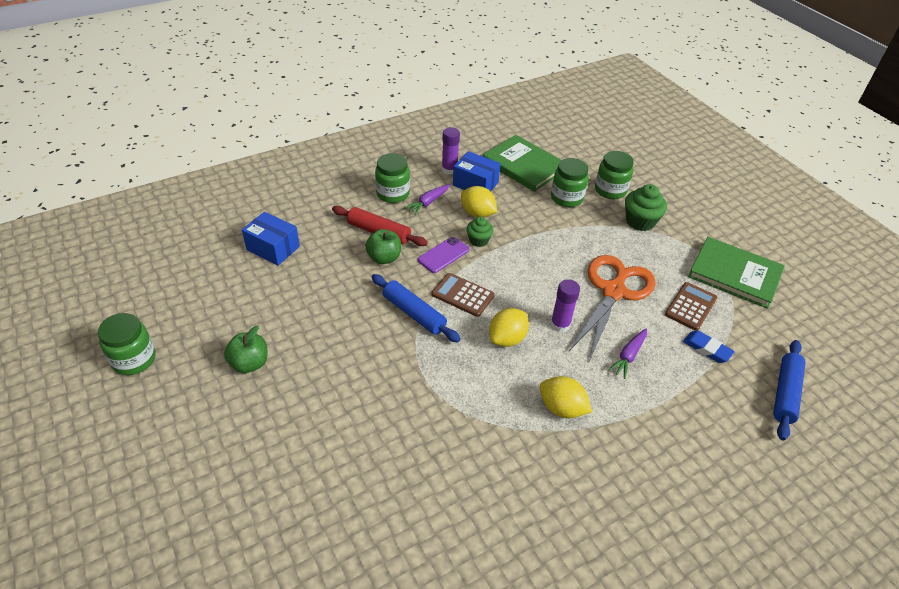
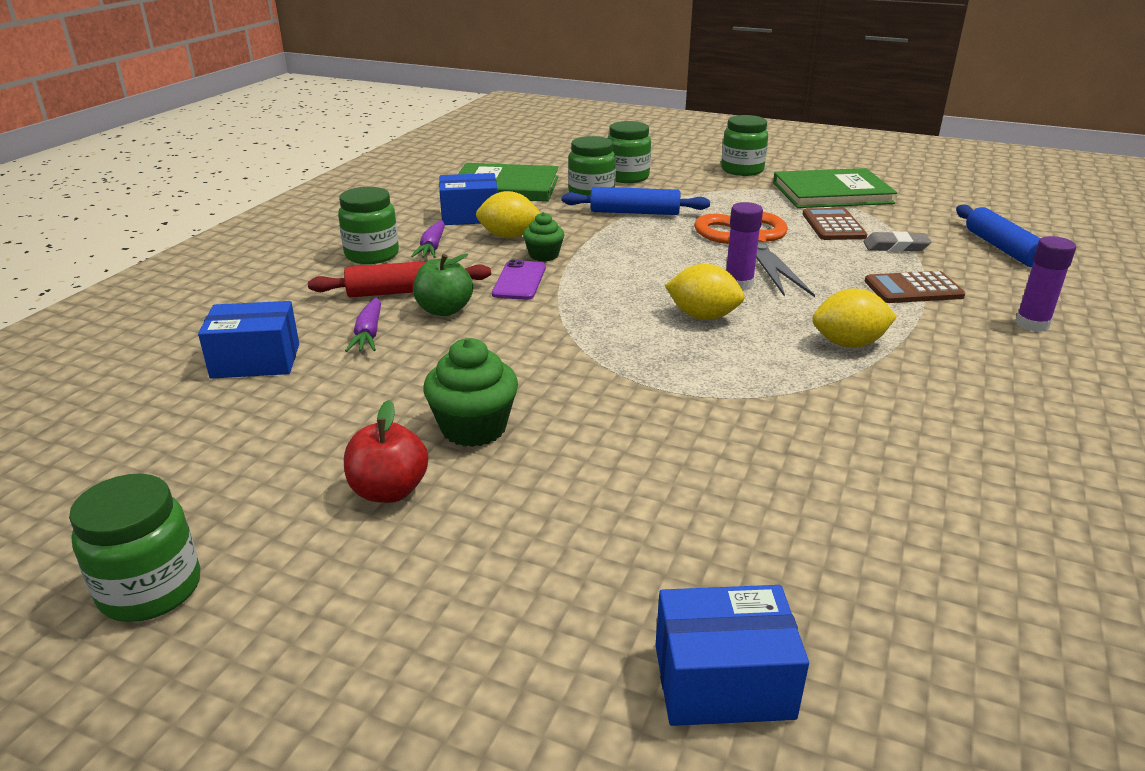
camera: 35 degrees left, 15 degrees down
(249, 363) = (389, 491): green apple -> red apple
(264, 546) = (723, 681): none -> blue box
(414, 313) = (560, 341): blue rolling pin -> blue rolling pin (635, 212)
(449, 169) = (419, 215): purple glue stick -> purple glue stick (1032, 324)
(463, 295) = (595, 303): brown calculator -> brown calculator (913, 289)
(507, 339) = (703, 316): yellow lemon -> yellow lemon turned 75 degrees counterclockwise
(628, 356) = (841, 279): purple carrot -> purple carrot (369, 334)
(640, 221) = (691, 188): green cupcake -> green cupcake (474, 428)
(699, 219) = (742, 170): none -> green jar
(707, 349) = (895, 247): blue eraser -> grey eraser

